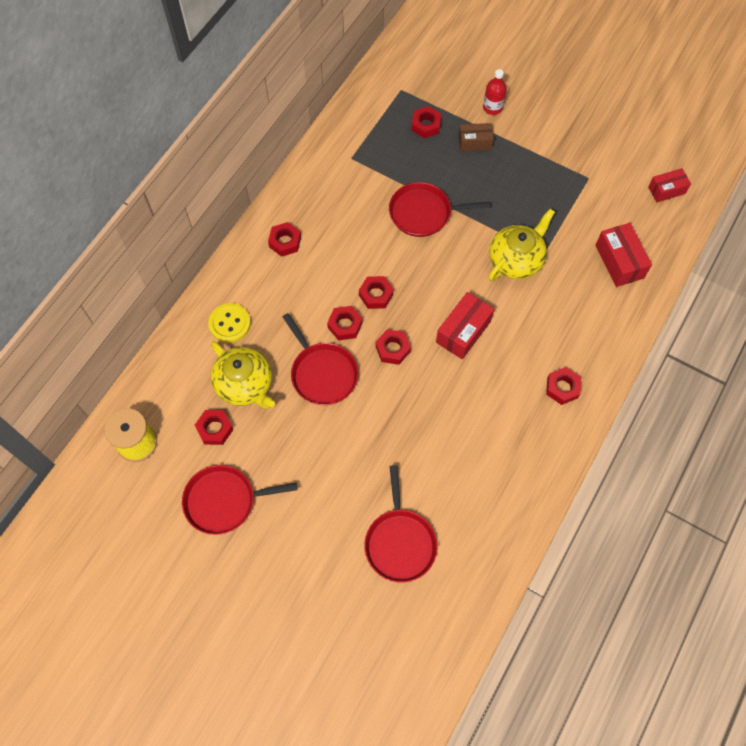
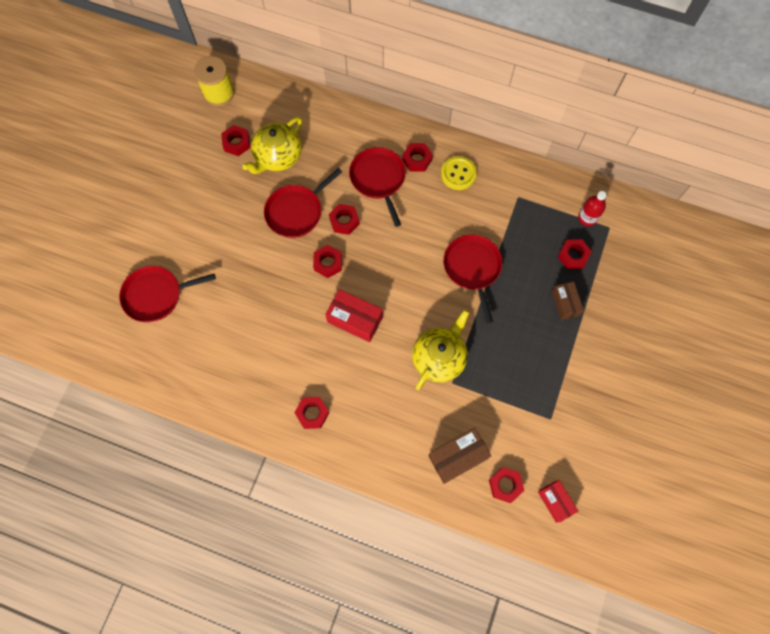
camera: 80 degrees right, 5 degrees up
(224, 501) = (178, 162): red pan -> red pan (378, 179)
(230, 323) = (330, 134): yellow button -> yellow button (458, 174)
(376, 295) = (378, 241): red nut -> red nut (505, 485)
(492, 108) = (612, 315): red bottle -> red bottle (587, 218)
(516, 260) = (439, 357): yellow teapot -> yellow teapot turned 90 degrees counterclockwise
(619, 262) = (457, 457): red box -> brown box

